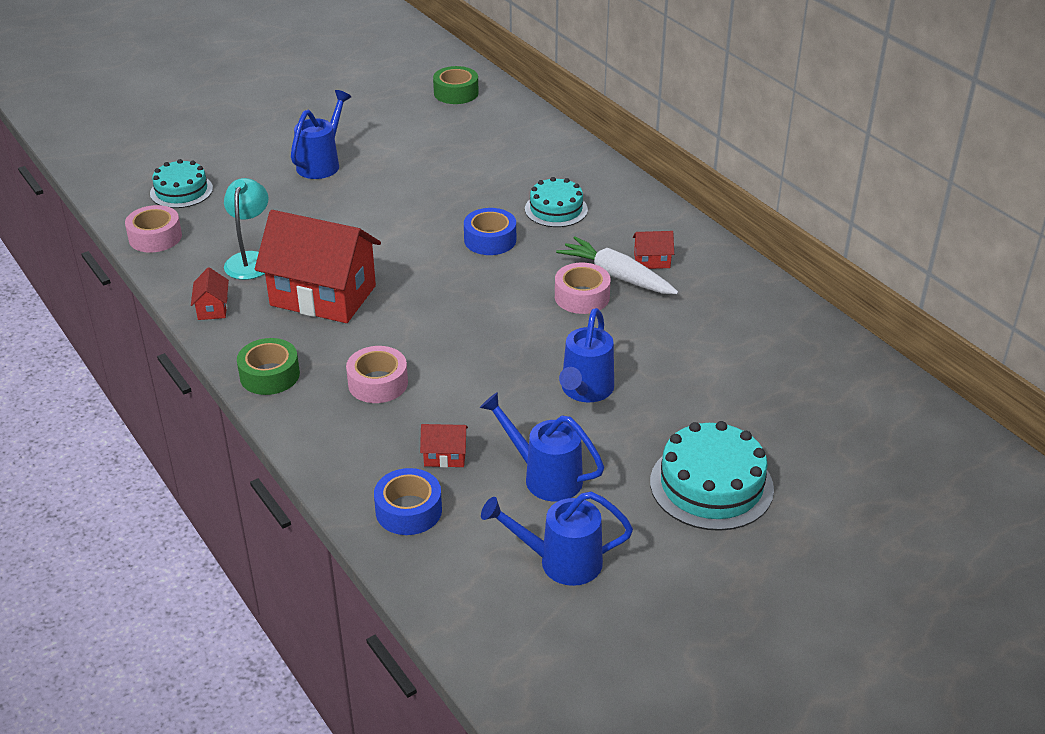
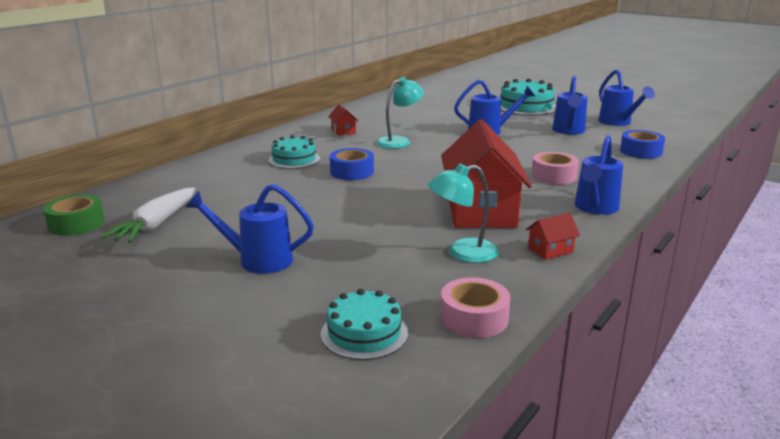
camera: 110 degrees left, 15 degrees down
(269, 375) = (595, 208): green tape -> blue watering can
(445, 456) = (588, 151): red house -> none
(582, 297) = (399, 141): pink tape -> turquoise lamp
(617, 276) = (368, 137): white carrot -> white carrot (156, 224)

